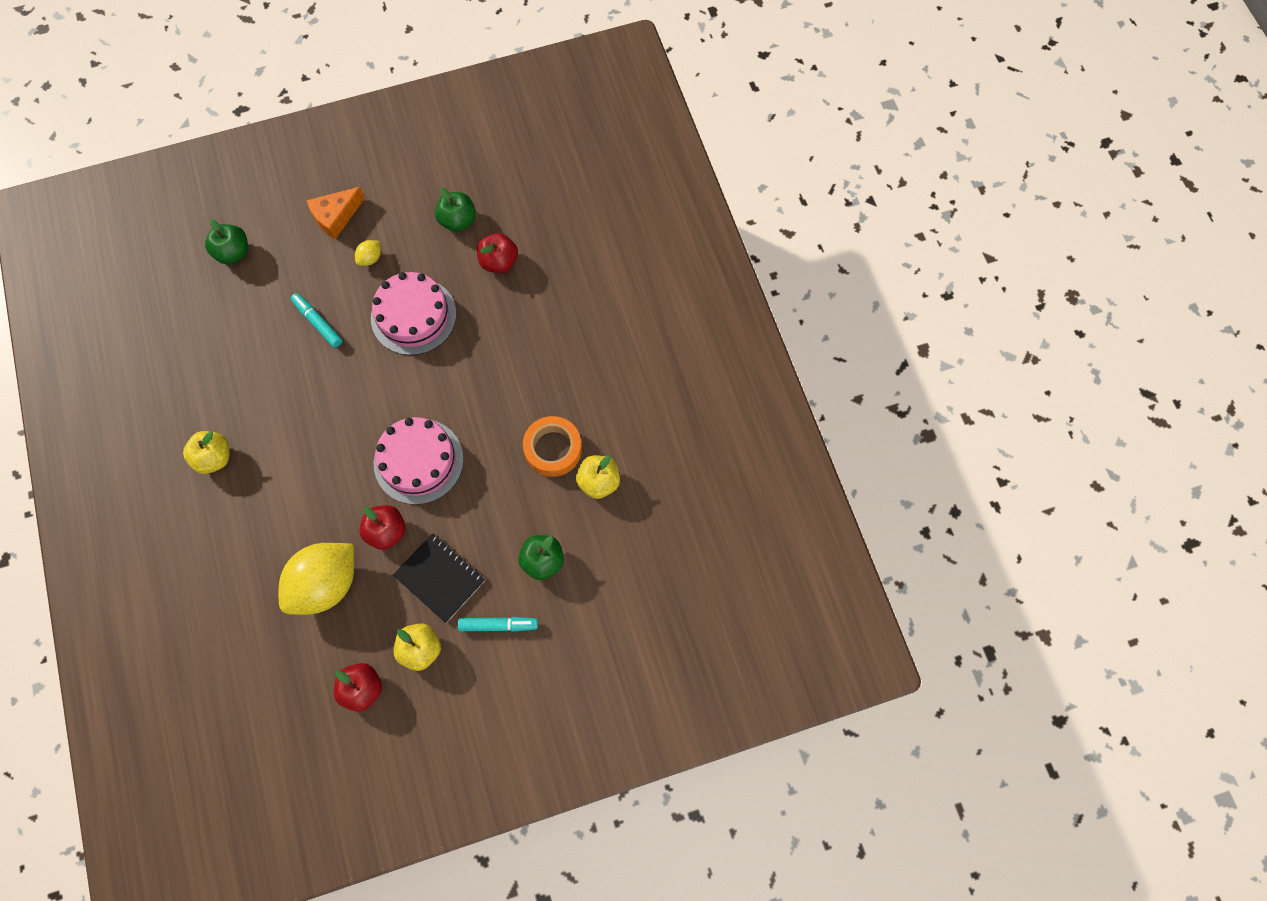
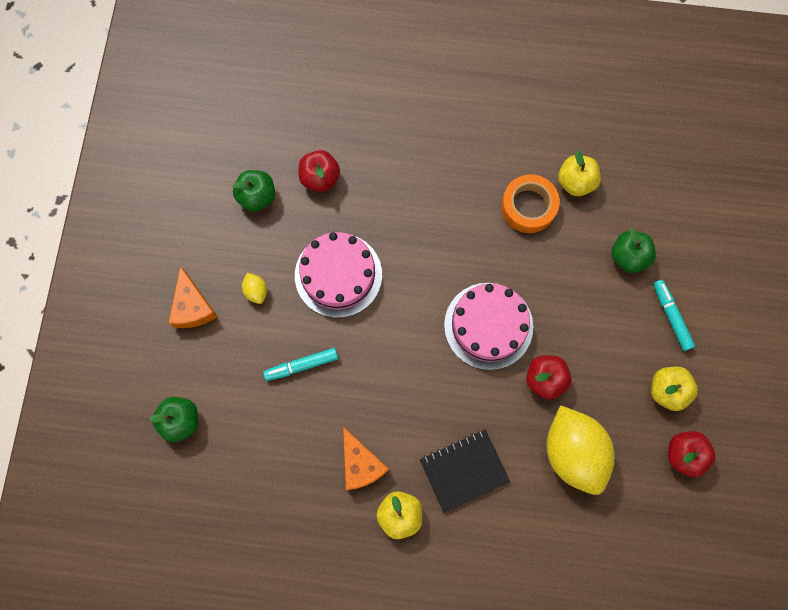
camera: 65 degrees left, 5 degrees up
(248, 407) = (360, 464): none -> orange cheese
(440, 578) = (608, 349): black notebook -> black notebook (464, 470)
(498, 625) = (671, 316): turquoise marker -> turquoise marker turned 45 degrees counterclockwise

